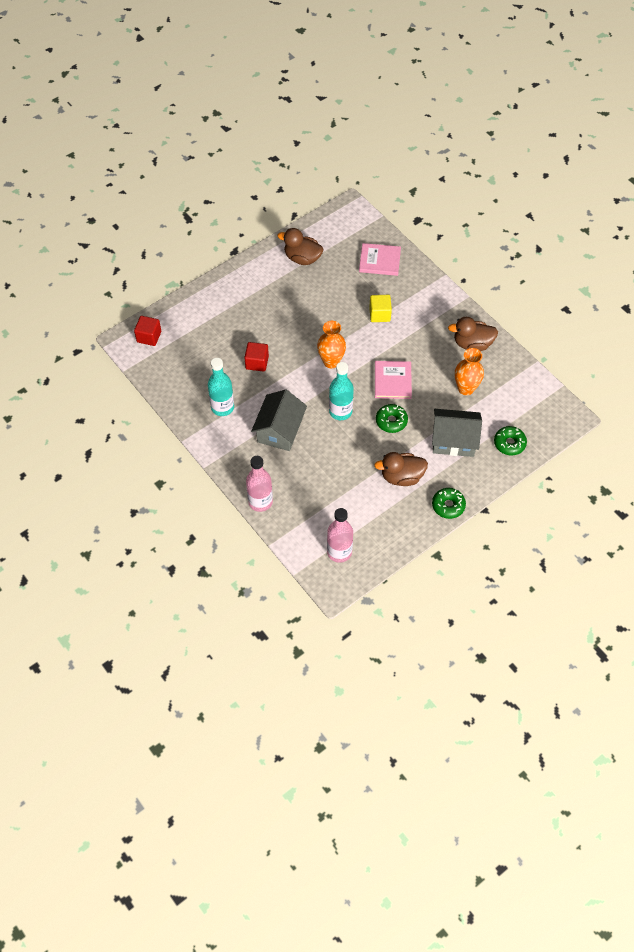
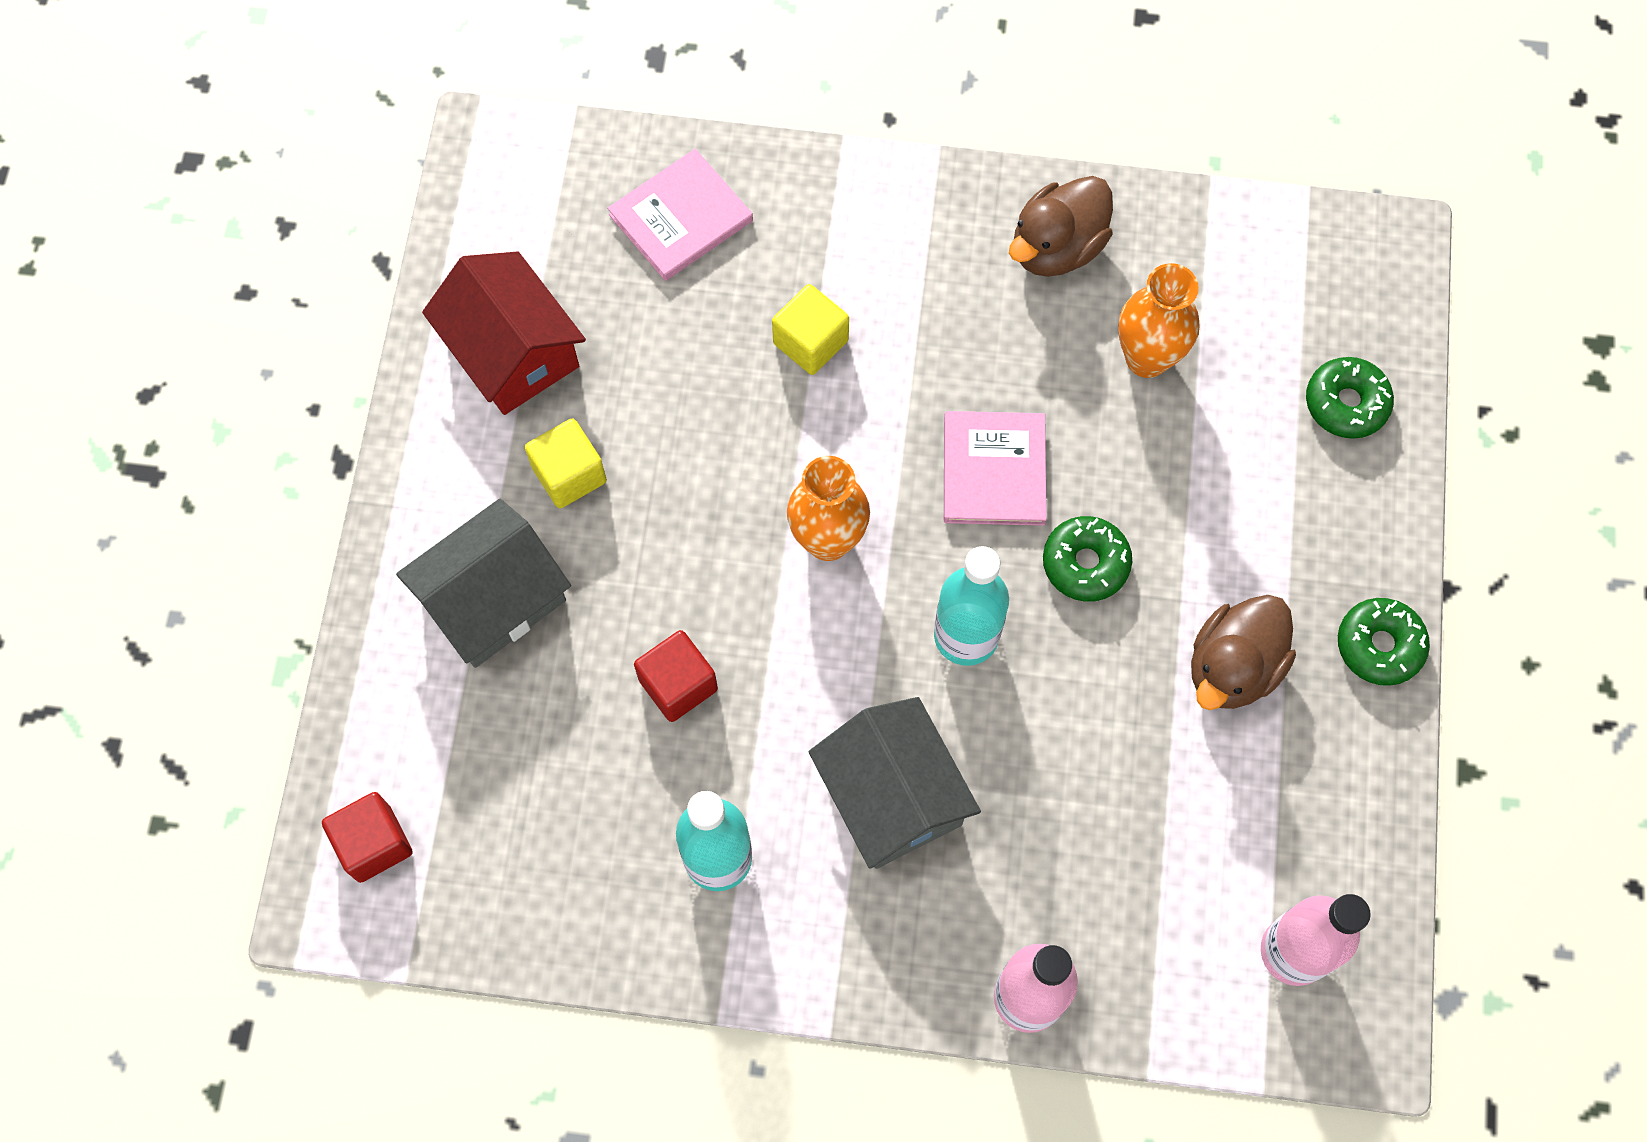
camera: 45 degrees left, 10 degrees up
(284, 296) = (569, 474): none -> yellow cube
(302, 258) = (512, 351): brown duck -> red house
(392, 381) = (994, 470): pink book -> pink book turned 45 degrees clockwise
(453, 440) = (1242, 493): grey house -> grey house (493, 599)

